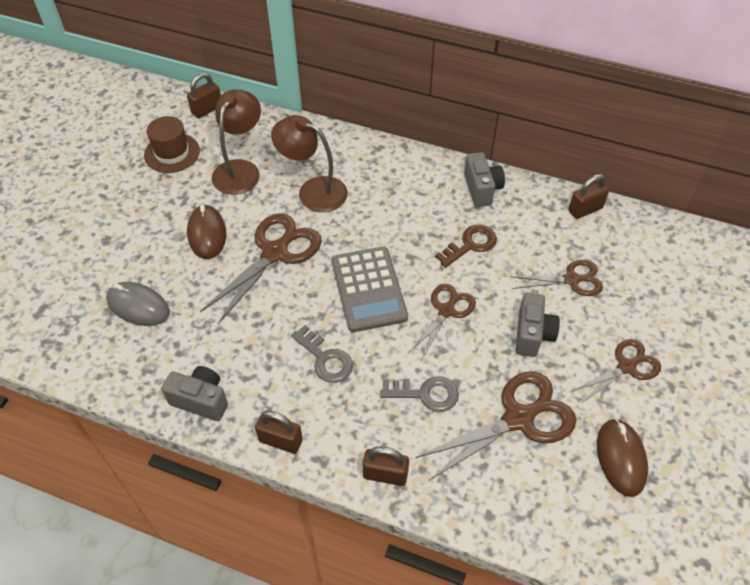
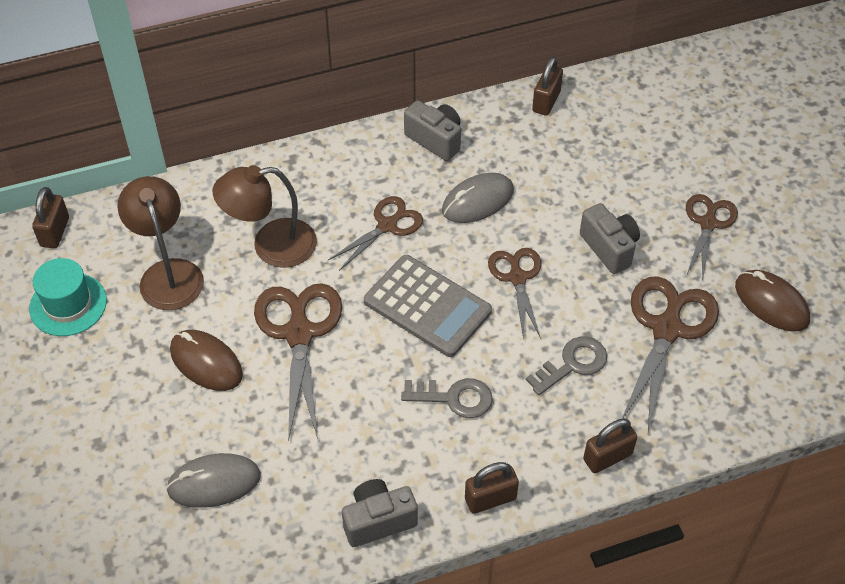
camera: 40 degrees left, 0 degrees up
(172, 153) = (68, 304): brown hat -> turquoise hat
(470, 245) = (478, 201): brown key -> grey mouse
(571, 279) = (595, 176): brown scissors -> brown scissors (387, 226)

